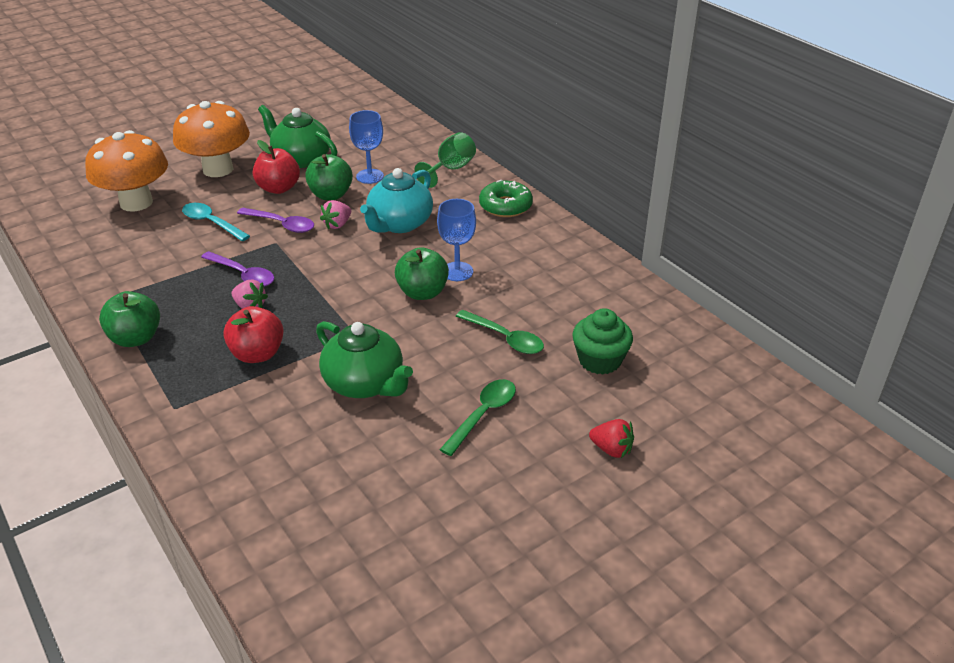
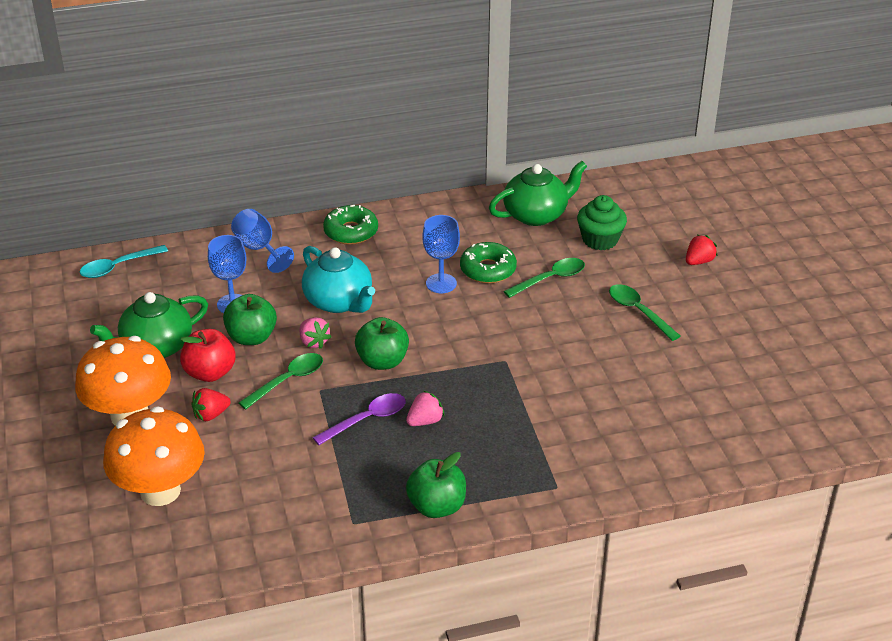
camera: 70 degrees left, 0 degrees up
(212, 223) = (250, 432): turquoise spoon -> turquoise spoon (118, 266)
(228, 201) = (211, 415): none -> red strawberry
(257, 354) = (503, 425): red apple -> none
(281, 224) = (287, 381): purple spoon -> green spoon
(365, 383) = (574, 366): green teapot -> green teapot (536, 215)
(422, 292) = (462, 310): green apple -> green apple (382, 361)
(451, 169) = (259, 249): green goblet -> blue goblet
(496, 295) = (488, 270): none -> green donut

